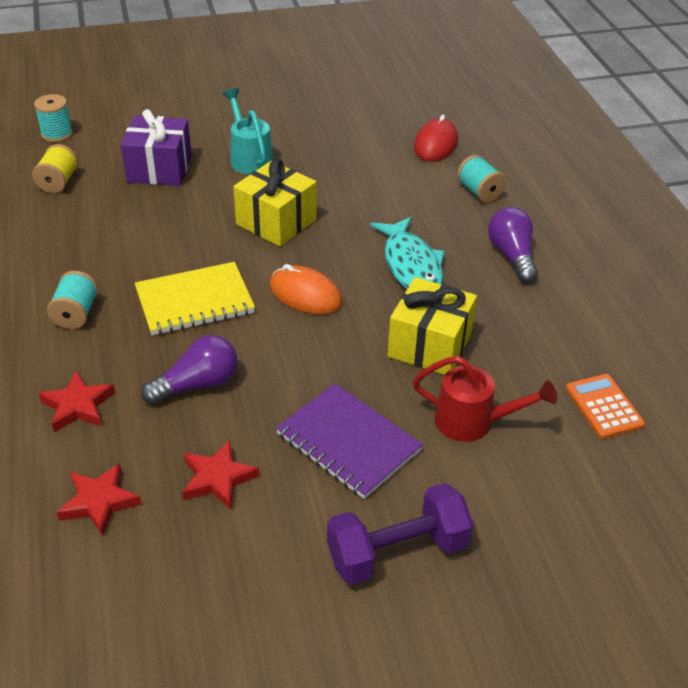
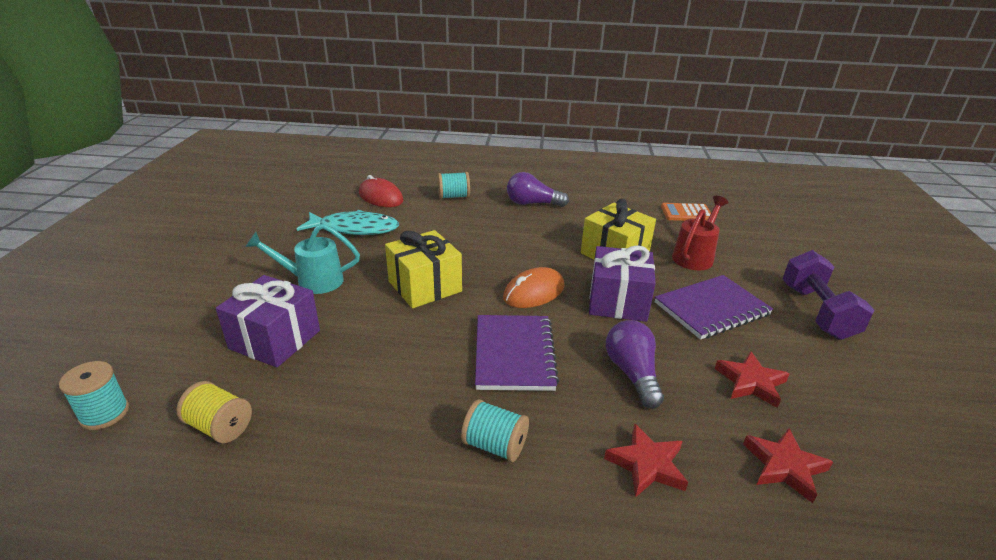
camera: 70 degrees left, 10 degrees down
(194, 301) = (514, 354): yellow notebook -> purple notebook
(321, 360) = (618, 301): none -> purple gift
(411, 265) = (522, 240): turquoise fish -> turquoise fish (354, 229)

